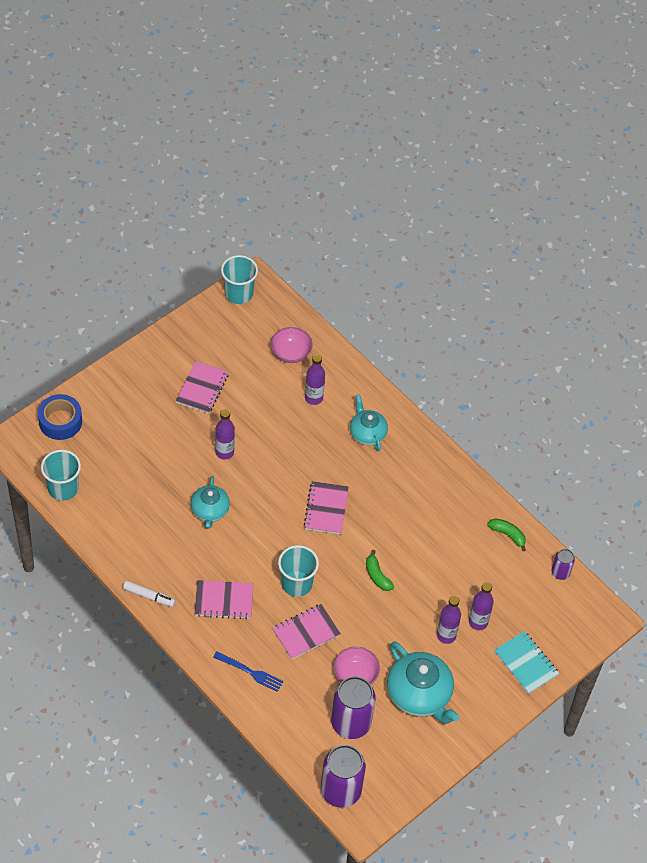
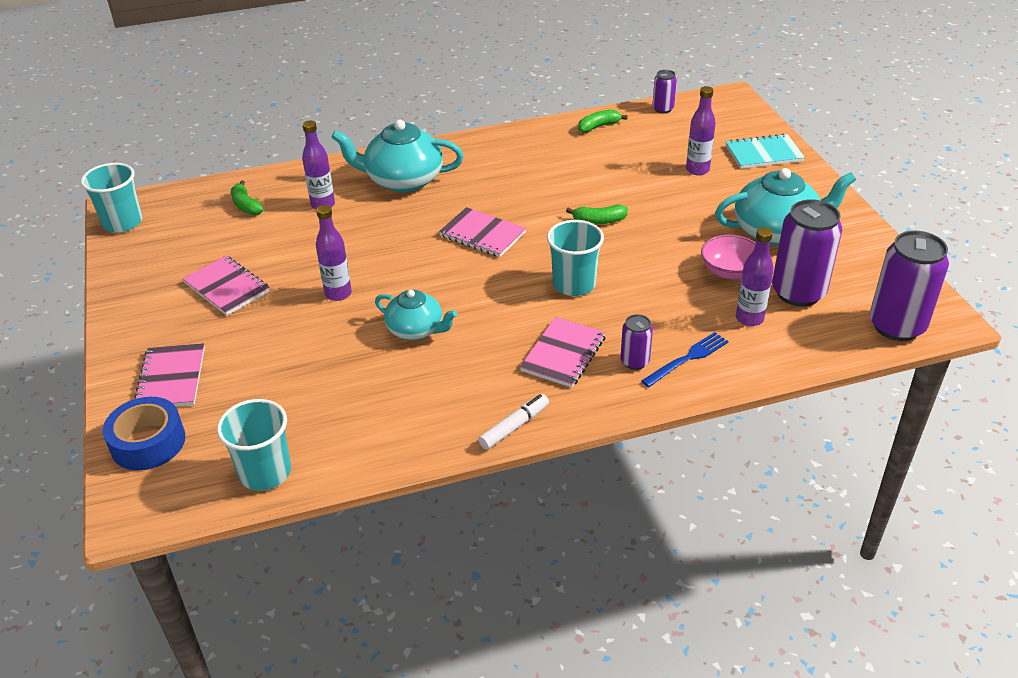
camera: 60 degrees left, 15 degrees down
(234, 643) = (635, 361): none -> purple can
(291, 353) = (246, 205): pink bowl -> green banana
(306, 632) = (650, 295): pink notebook -> pink notebook (171, 378)
(367, 433) = (403, 180): turquoise teapot -> turquoise teapot, size x1.62
(446, 635) = (704, 194): purple bottle -> purple bottle (749, 318)

